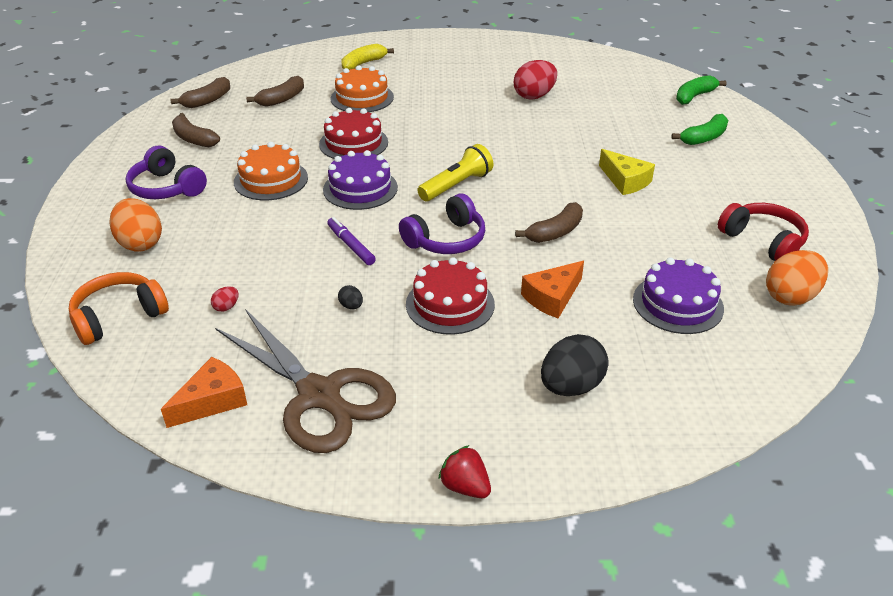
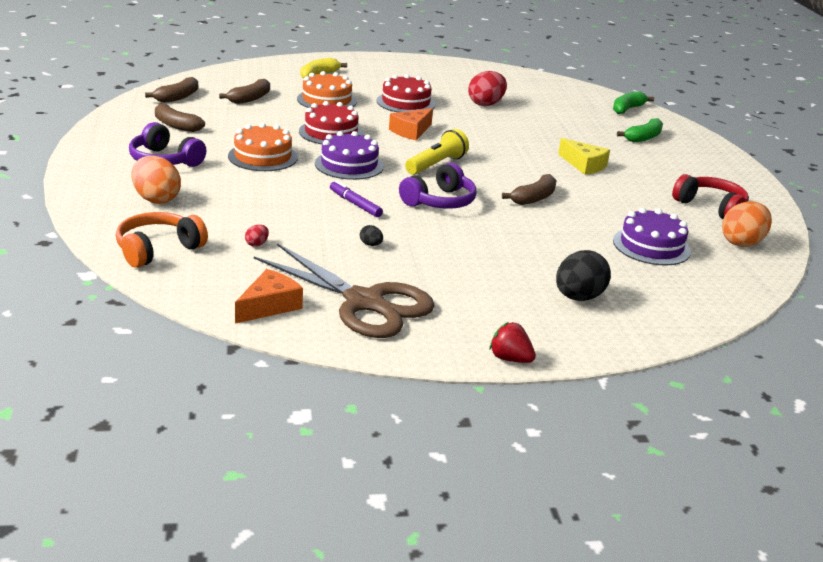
camera: 10 degrees left, 10 degrees down
(450, 304) = (458, 244): red cake -> red cake (406, 103)
(552, 297) = (545, 241): orange cheese -> orange cheese (411, 131)

